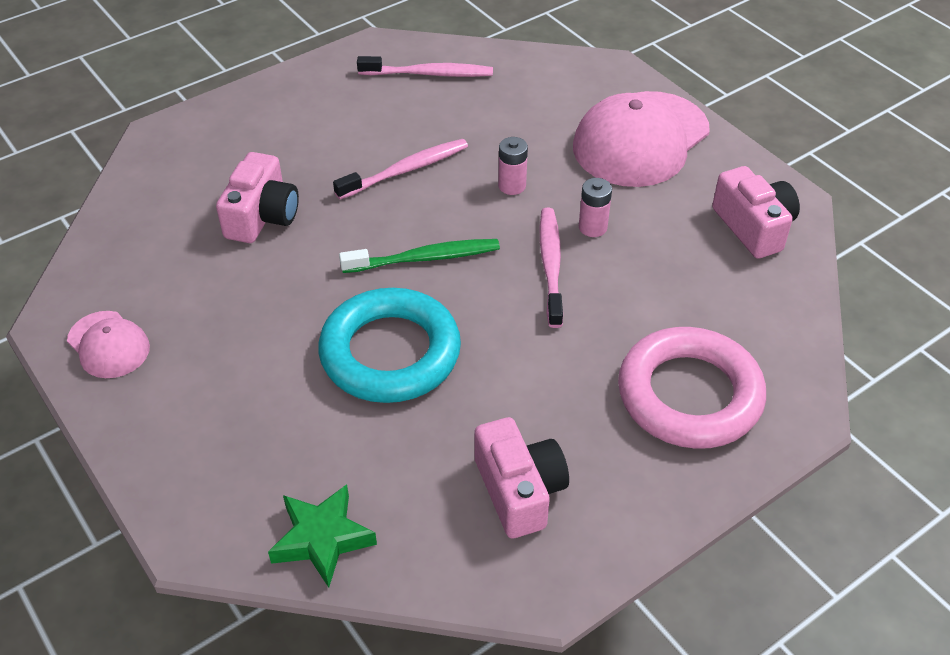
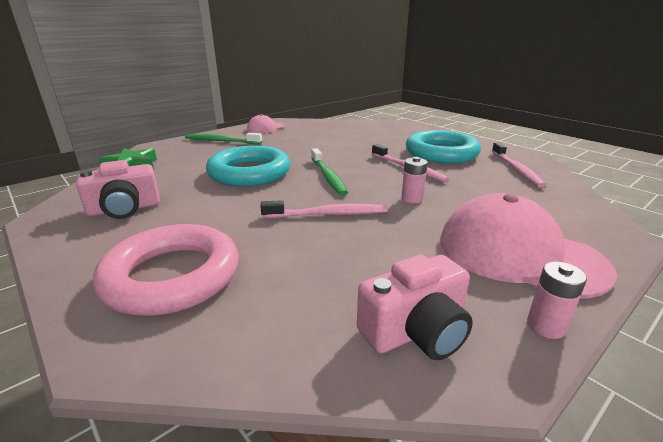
camera: 85 degrees right, 20 degrees down
(189, 414) = (221, 141): none -> green toothbrush
(262, 216) = (352, 143): pink camera -> none
(346, 124) = (441, 153): none -> turquoise ring
(592, 227) = (377, 230): pink battery -> pink battery (546, 326)

